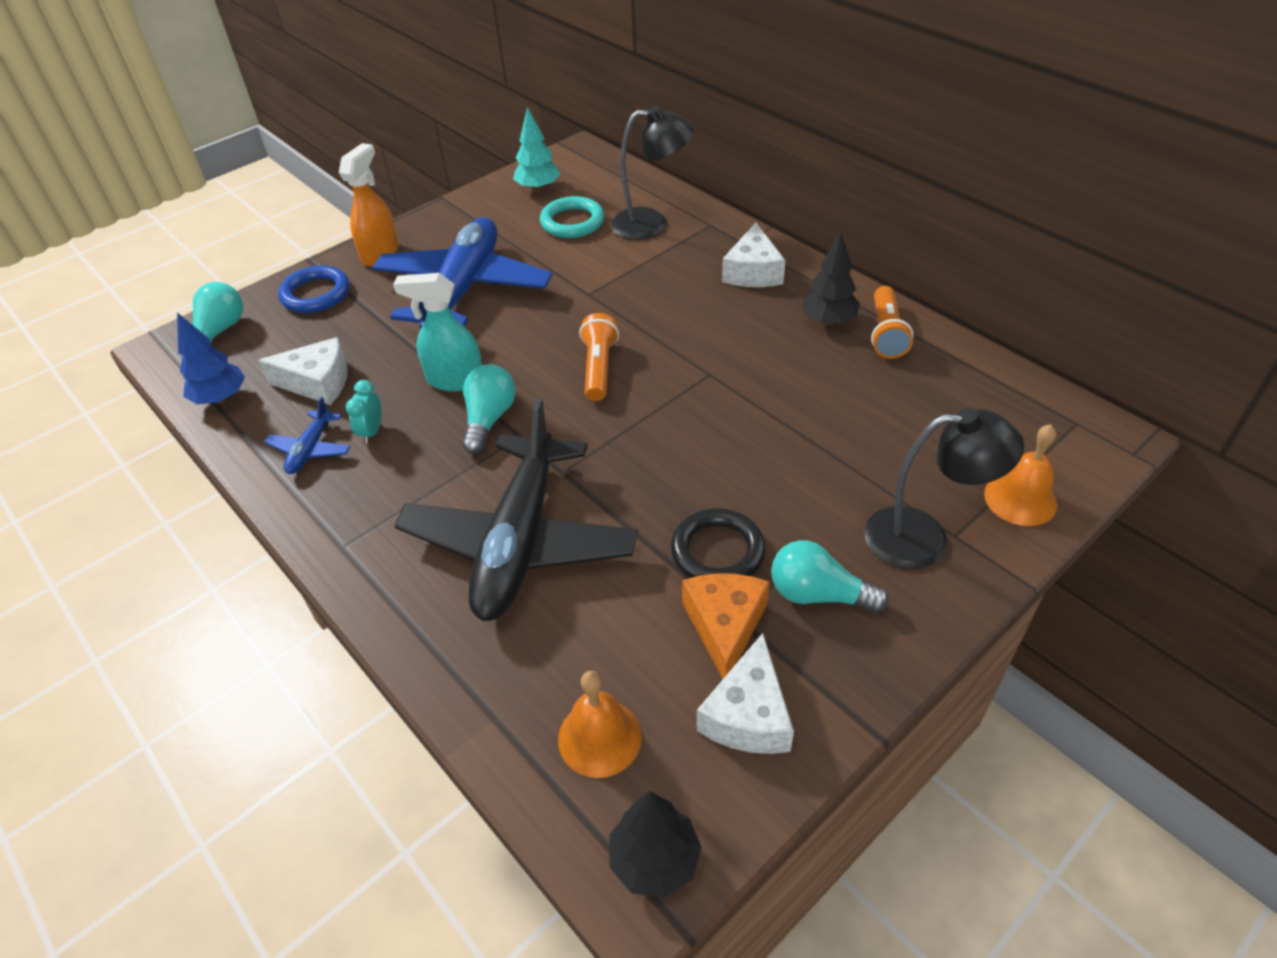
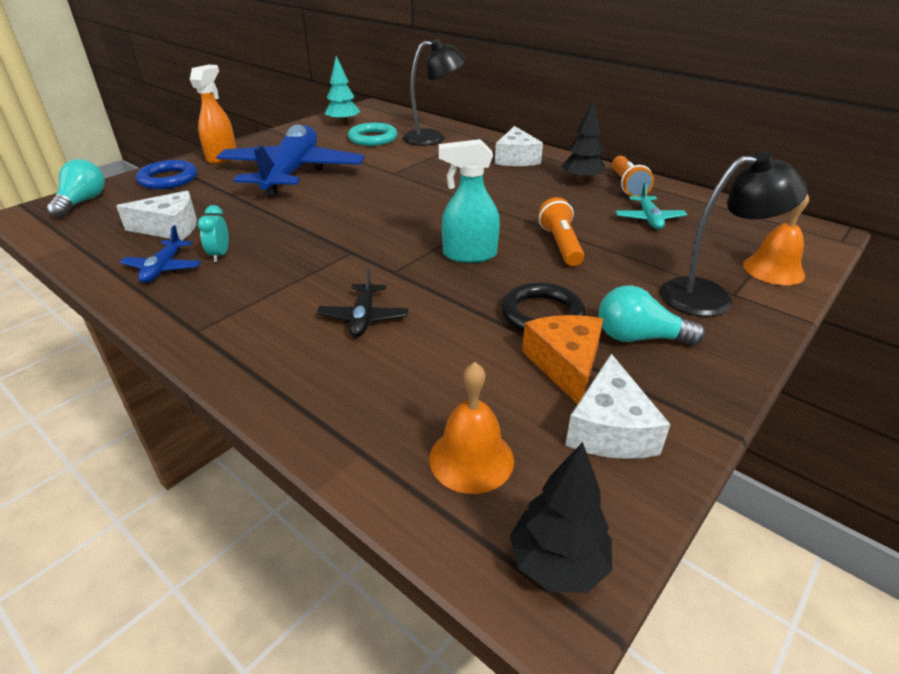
camera: 10 degrees left, 10 degrees down
(221, 398) = (80, 240): blue tree -> none
(454, 380) = (291, 222): turquoise spray bottle -> turquoise spray bottle (469, 255)
(489, 419) = (323, 243): turquoise light bulb -> none
(520, 541) = (363, 318): black plane -> black plane, size x0.41
(599, 368) = (410, 211): orange flashlight -> orange flashlight (560, 244)
(894, 399) = (649, 219): none -> turquoise plane

